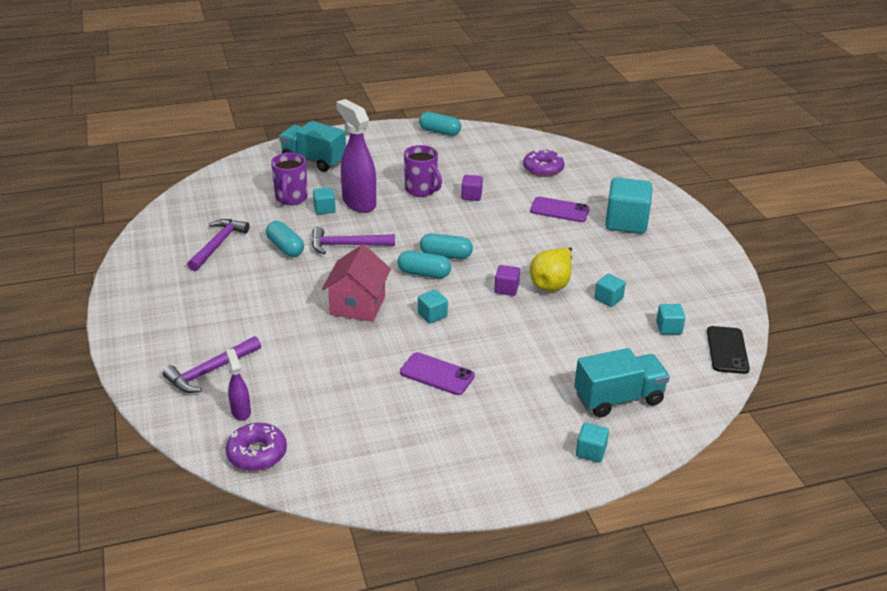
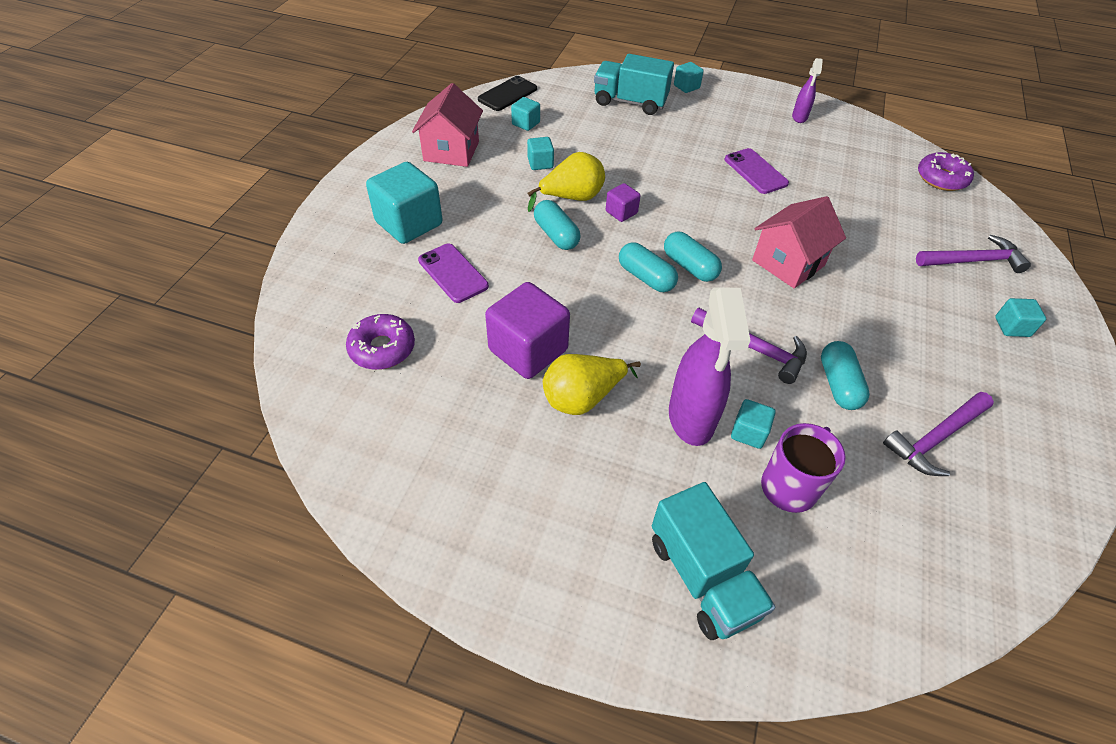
camera: 145 degrees left, 15 degrees up
(241, 411) = (948, 213): purple spray bottle -> purple spray bottle (799, 117)
(421, 190) = (582, 398): purple mug -> yellow pear
(432, 315) = (718, 220): turquoise cube -> turquoise cube (1012, 327)
(439, 132) = (423, 532): turquoise capsule -> turquoise capsule (556, 235)
(471, 196) = (528, 350): purple cube -> purple cube, size x2.03
(681, 278) = (451, 151): none -> pink house

